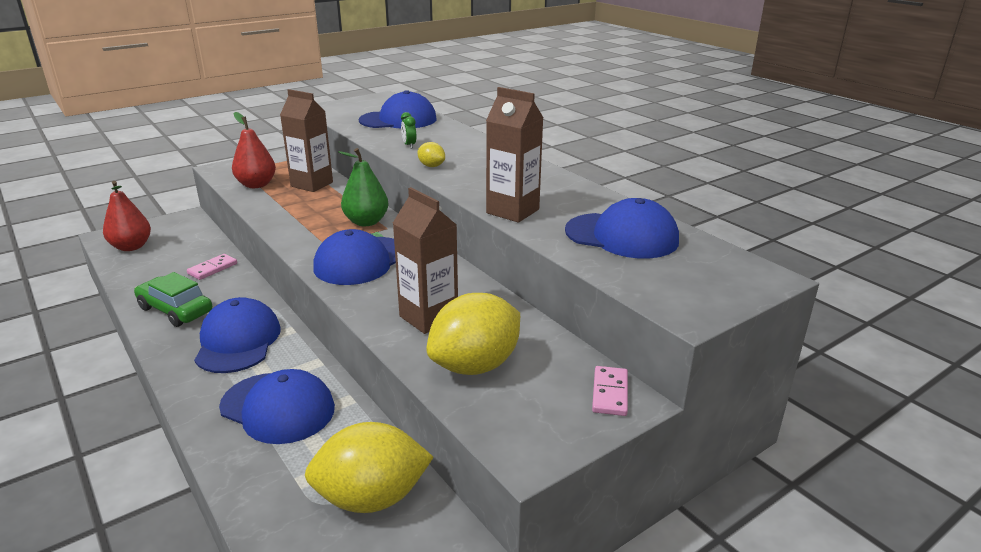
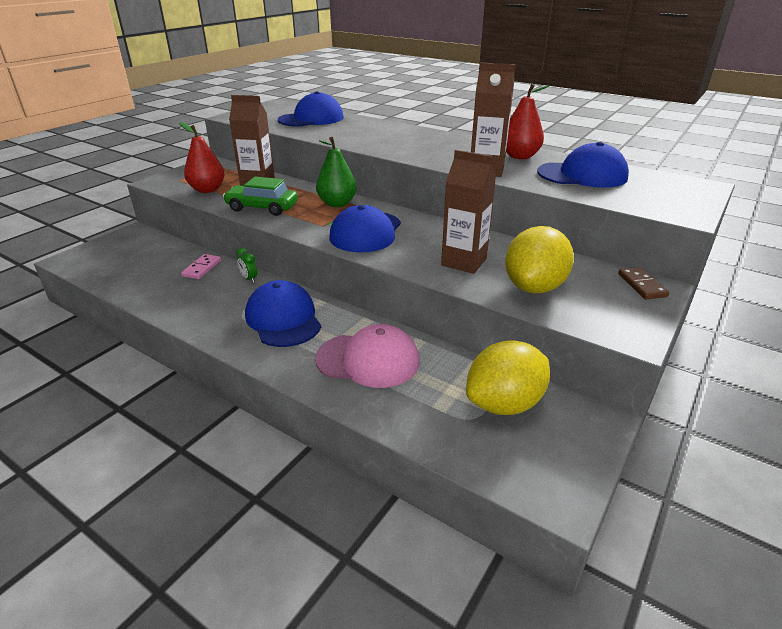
camera: 20 degrees left, 5 degrees up
(131, 247) = (103, 264): red pear -> red pear (519, 156)
(175, 310) = (200, 306): green car -> green car (262, 208)
(277, 408) = (368, 360): blue cap -> pink cap
(409, 145) = (345, 136): green clock -> green clock (249, 279)
(431, 166) = (383, 148): yellow lemon -> none
(610, 393) = (642, 285): pink domino -> brown domino

